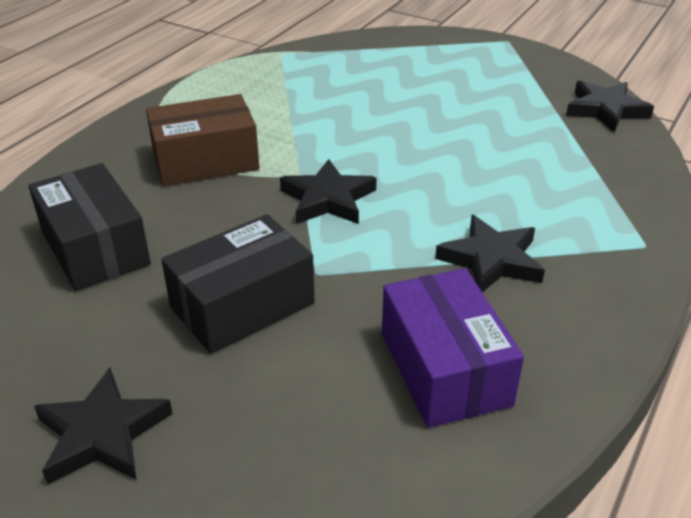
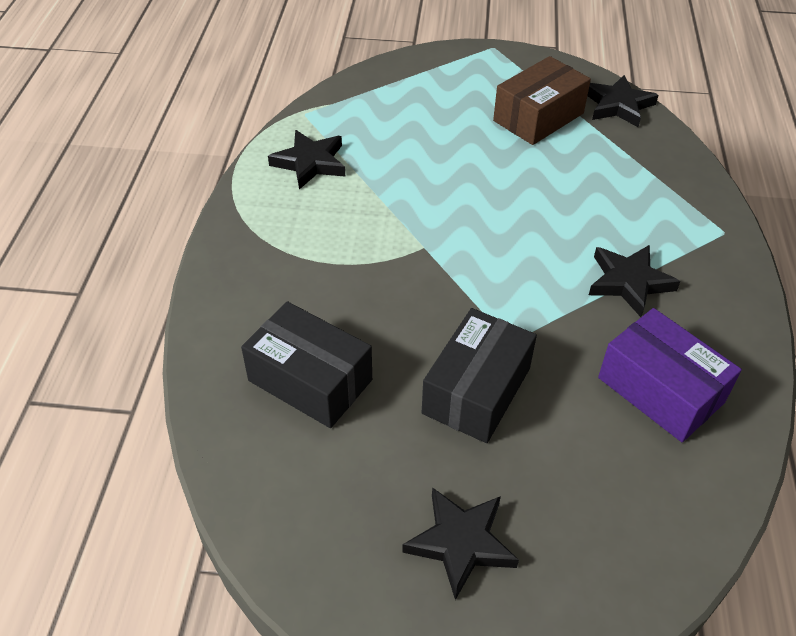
camera: 25 degrees left, 10 degrees up
(205, 161) = (332, 258): brown box -> brown box (538, 117)
(328, 199) = (466, 265): black star -> black star (310, 163)

